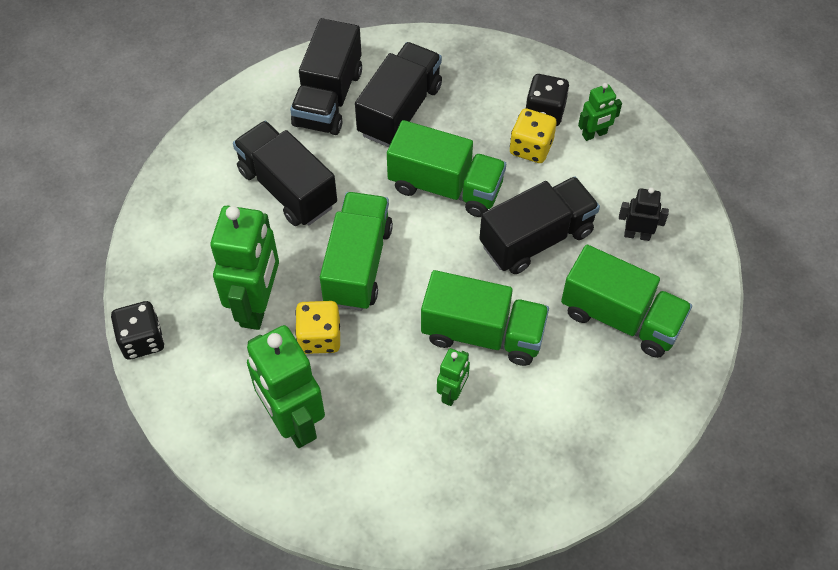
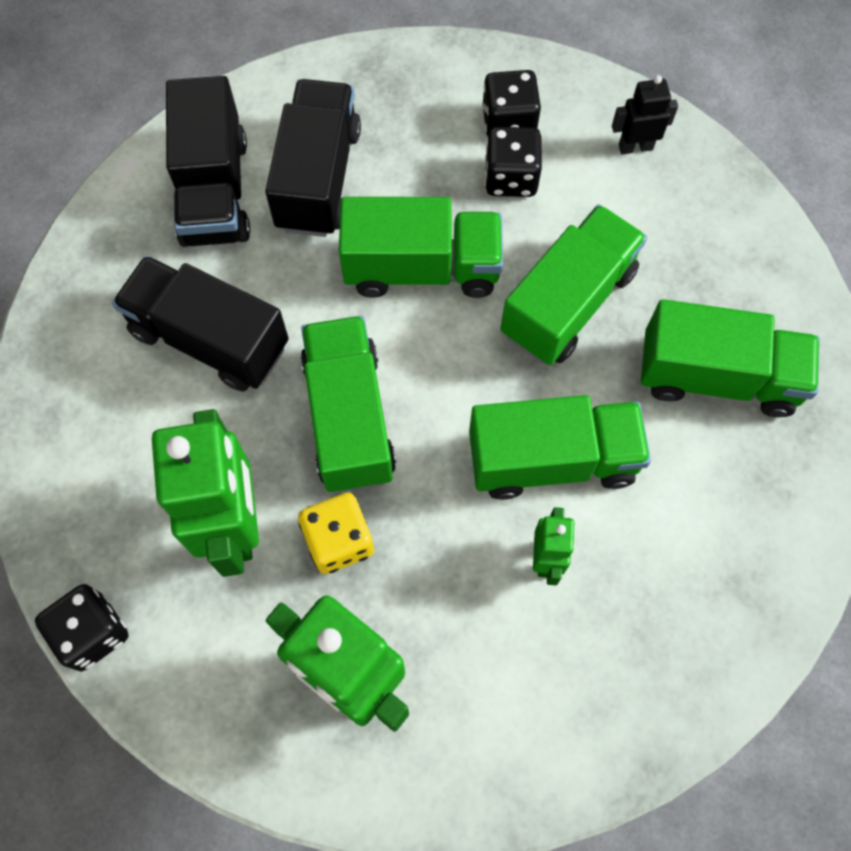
camera: 20 degrees left, 10 degrees up
(531, 147) = (510, 178): yellow dice -> black dice
(536, 239) = (568, 303): black truck -> green truck
(594, 134) = (584, 134): green robot -> none
(637, 235) = (691, 255): black robot -> black robot (635, 147)

